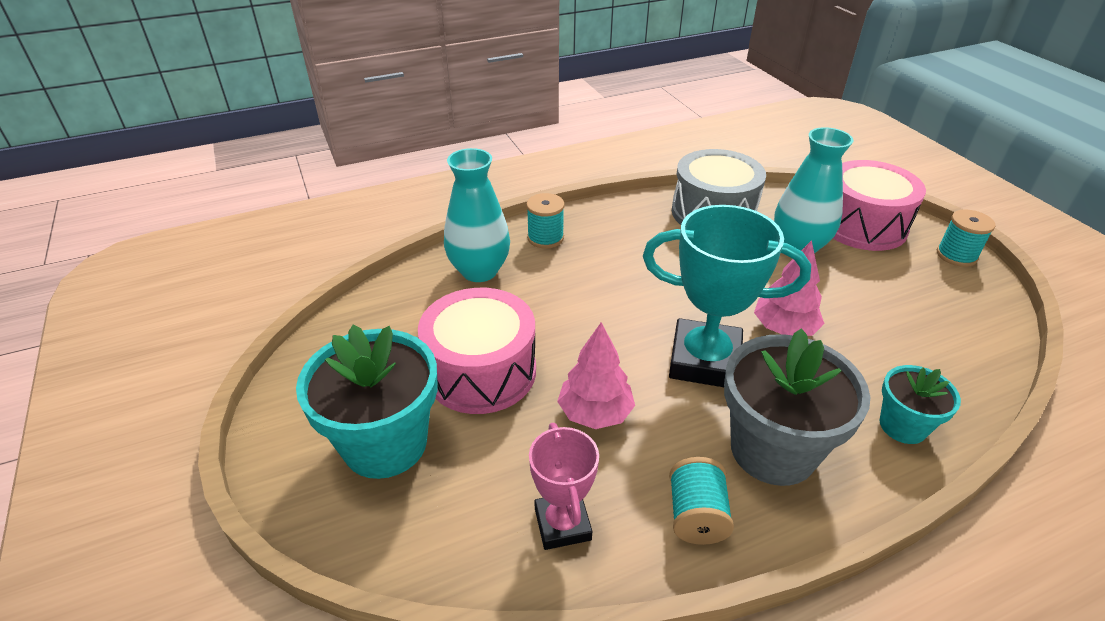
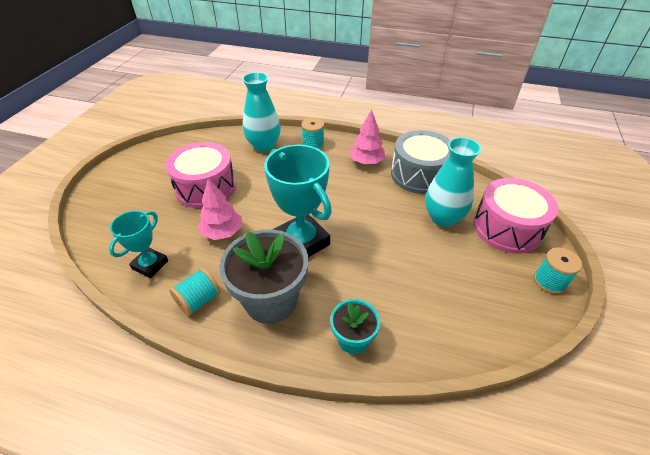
camera: 40 degrees right, 5 degrees up
(385, 443) = (139, 194): turquoise flower pot -> none
(562, 524) = (150, 265): pink trophy -> turquoise trophy
(784, 329) = (365, 253): pink tree -> pink tree (366, 162)

